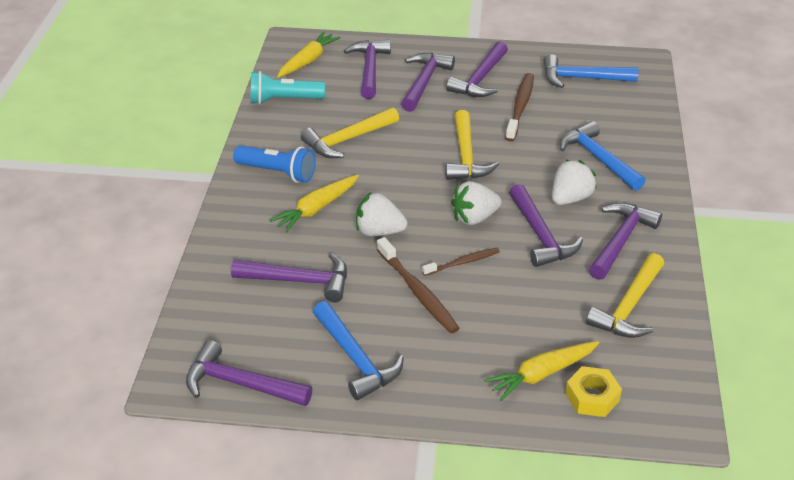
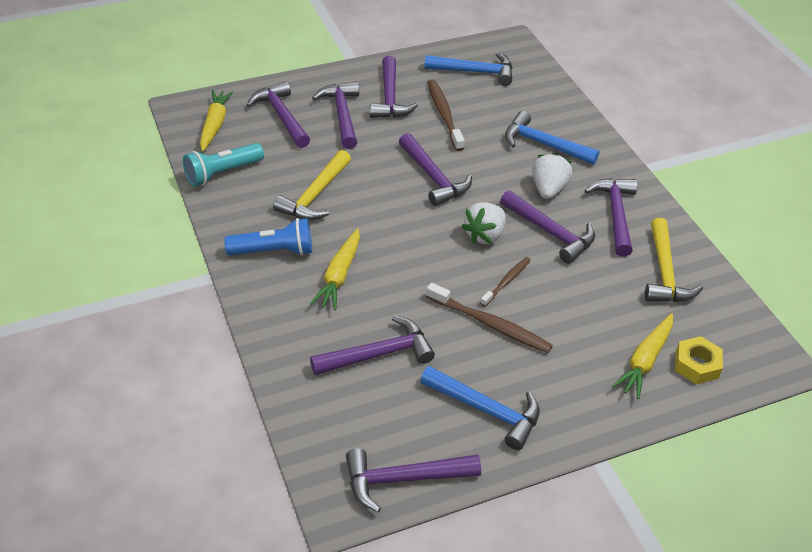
camera: 30 degrees left, 5 degrees up
(379, 231) = (413, 278): white strawberry -> none
(466, 156) = (433, 177): yellow hammer -> purple hammer
(582, 78) = (475, 72): blue hammer -> blue hammer turned 150 degrees counterclockwise

